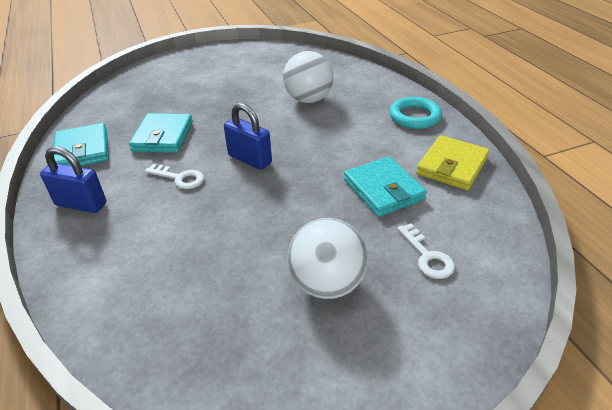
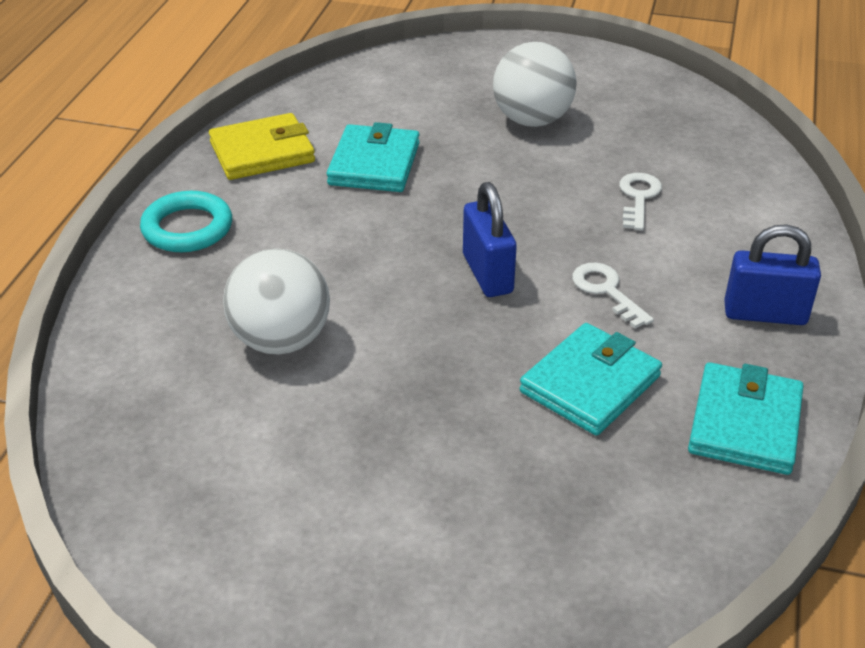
camera: 145 degrees left, 0 degrees up
(81, 204) = (765, 314): blue padlock -> blue padlock turned 45 degrees counterclockwise
(427, 256) = (419, 101): white key -> white key (638, 198)

